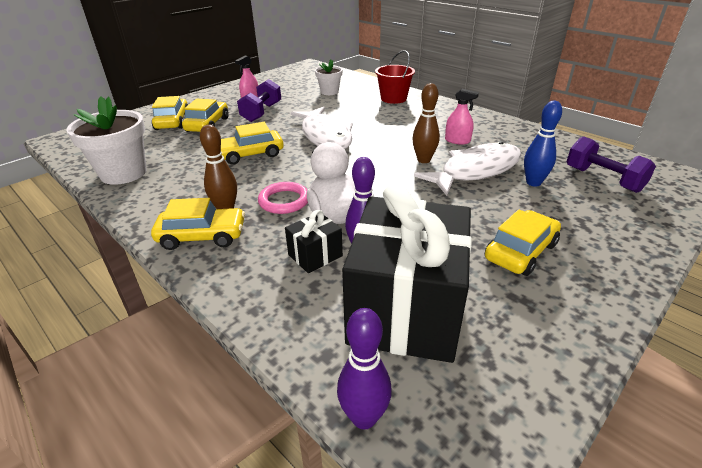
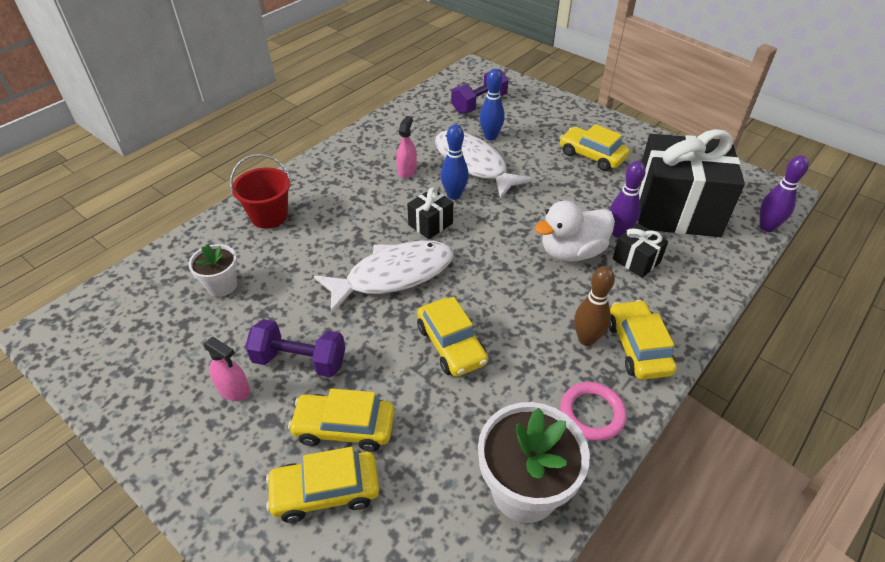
camera: 95 degrees left, 10 degrees up
(284, 201) = (557, 293): pink ring -> pink ring (592, 413)
(383, 149) = (430, 224): none -> black gift
(424, 160) = (454, 195): brown bowling pin -> blue bowling pin

